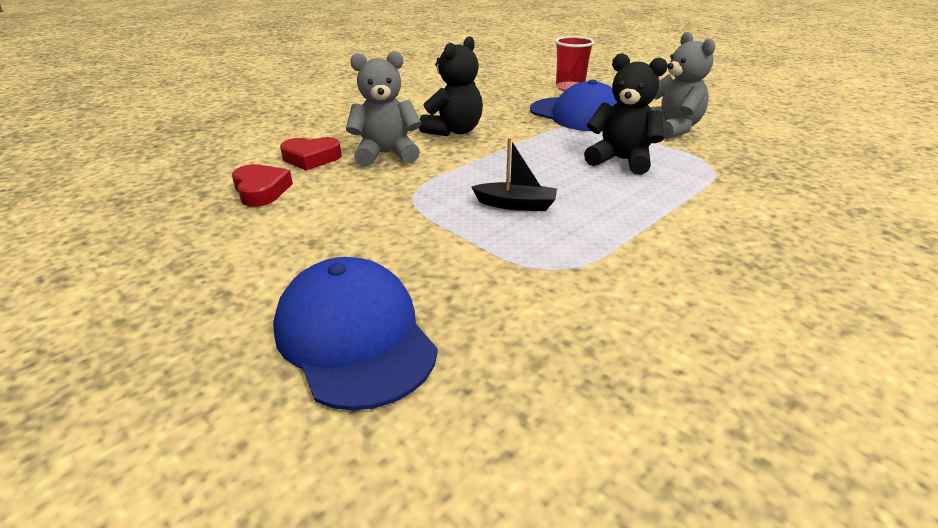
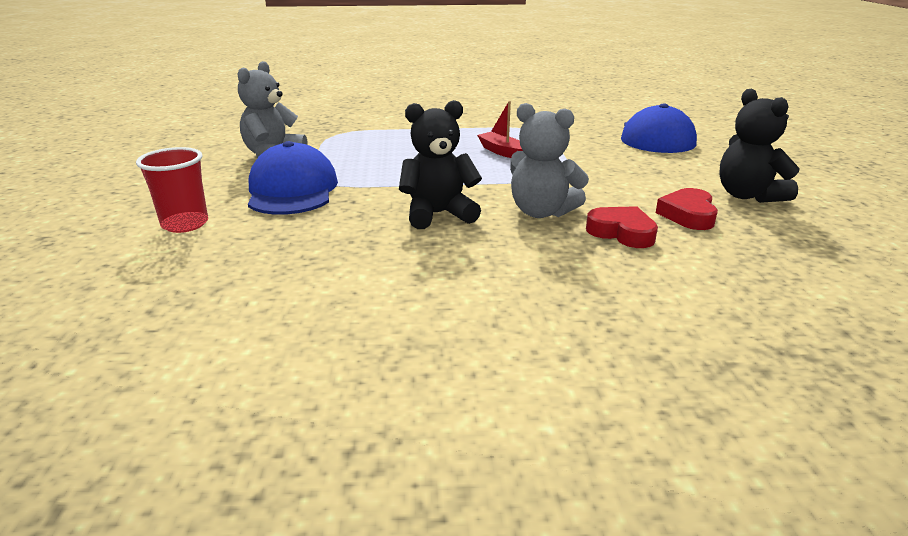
camera: 140 degrees left, 5 degrees down
(516, 205) = (502, 152): black boat -> red boat
(621, 160) = (376, 151): black teddy bear -> black teddy bear (748, 195)

